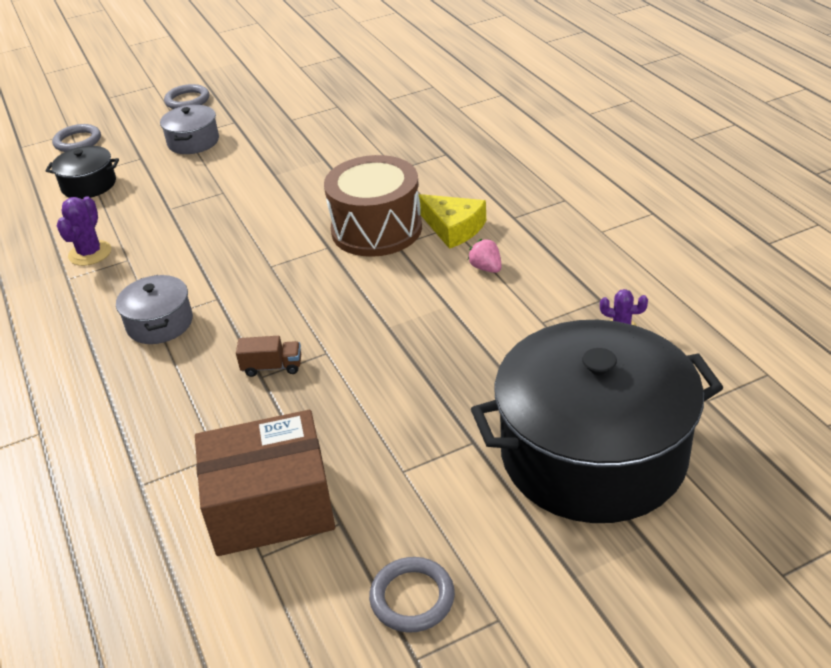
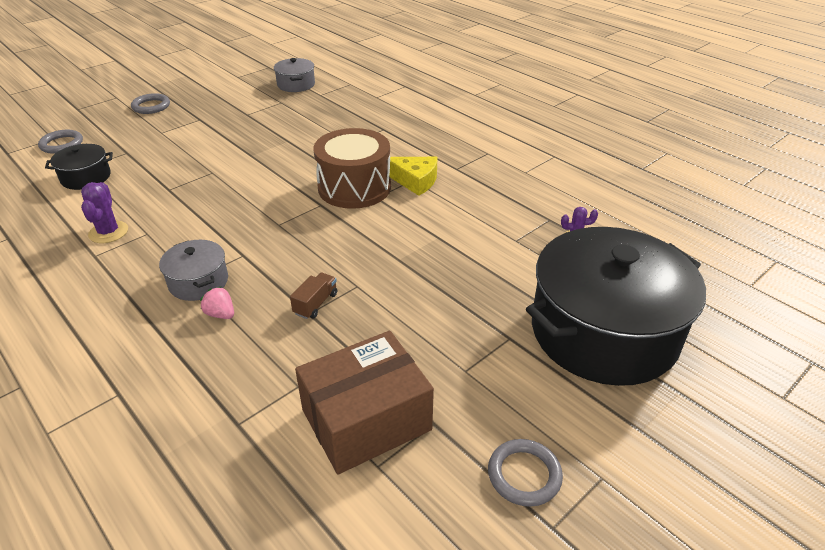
camera: 20 degrees left, 0 degrees up
(193, 142) = (169, 136): grey pot -> grey pot (296, 84)
(272, 367) = (315, 304): brown truck -> brown truck turned 45 degrees counterclockwise
(486, 268) = (454, 206): pink strawberry -> pink strawberry (221, 314)

